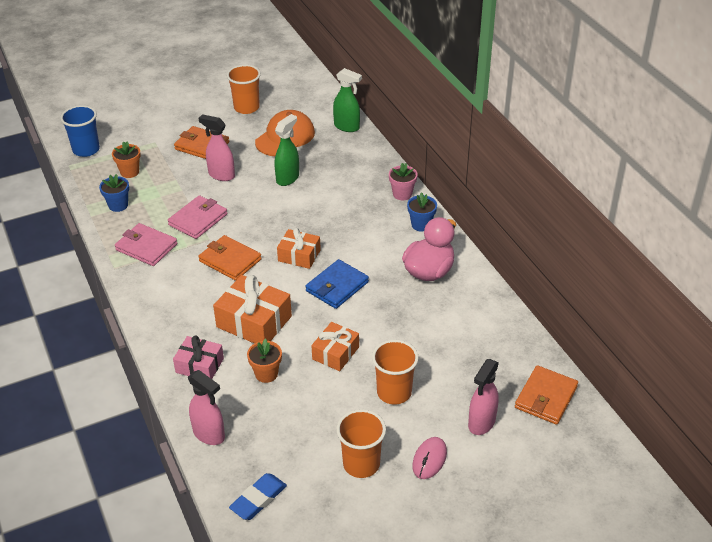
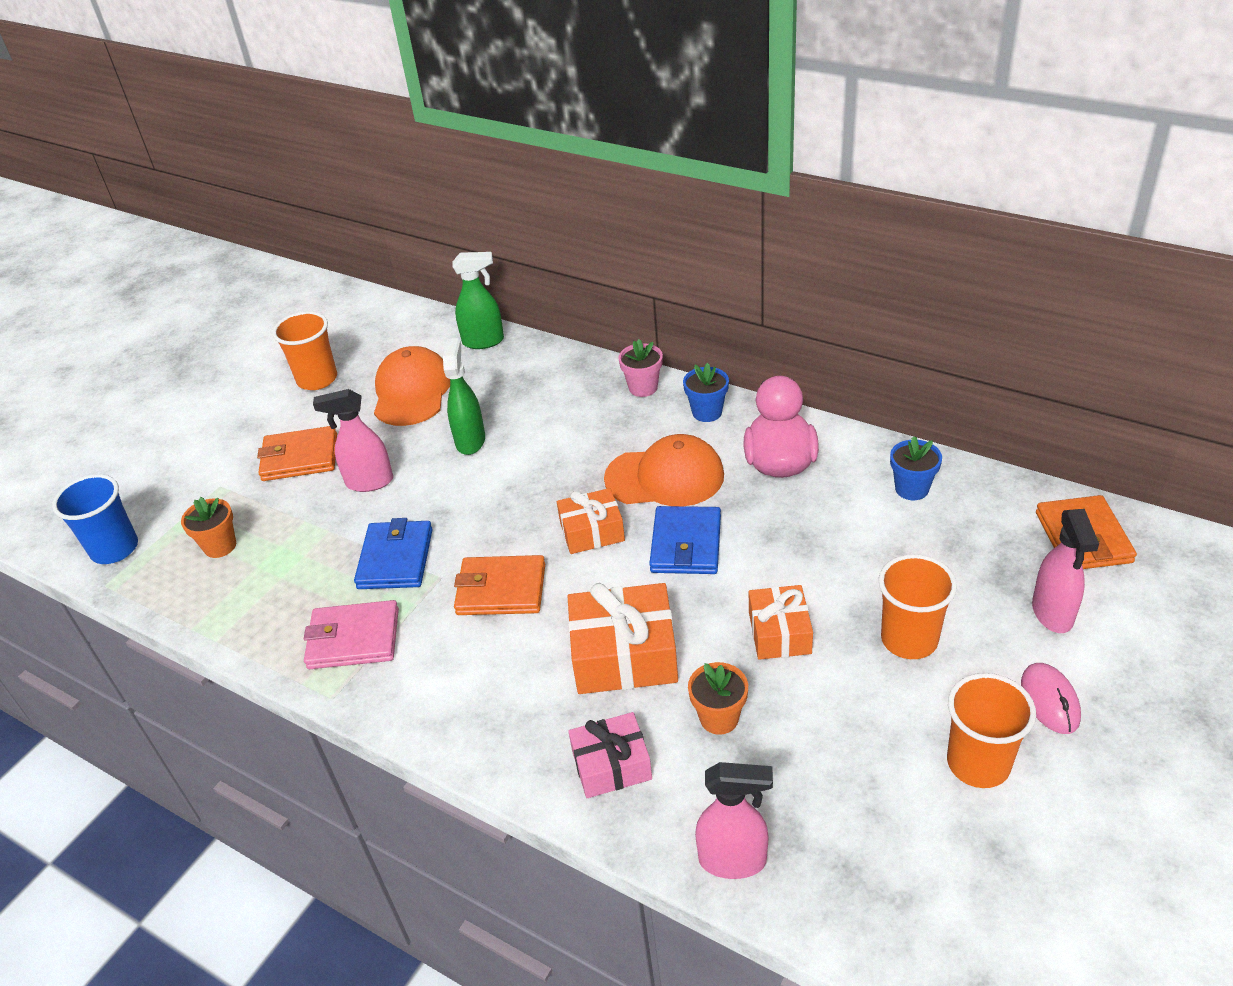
camera: 30 degrees left, 0 degrees up
(118, 205) = (247, 602): blue flower pot -> blue flower pot (911, 489)
(198, 220) = (395, 559): pink wallet -> blue wallet
(258, 499) = (905, 911): blue eraser -> none
(363, 247) = (665, 477): none -> orange cap

